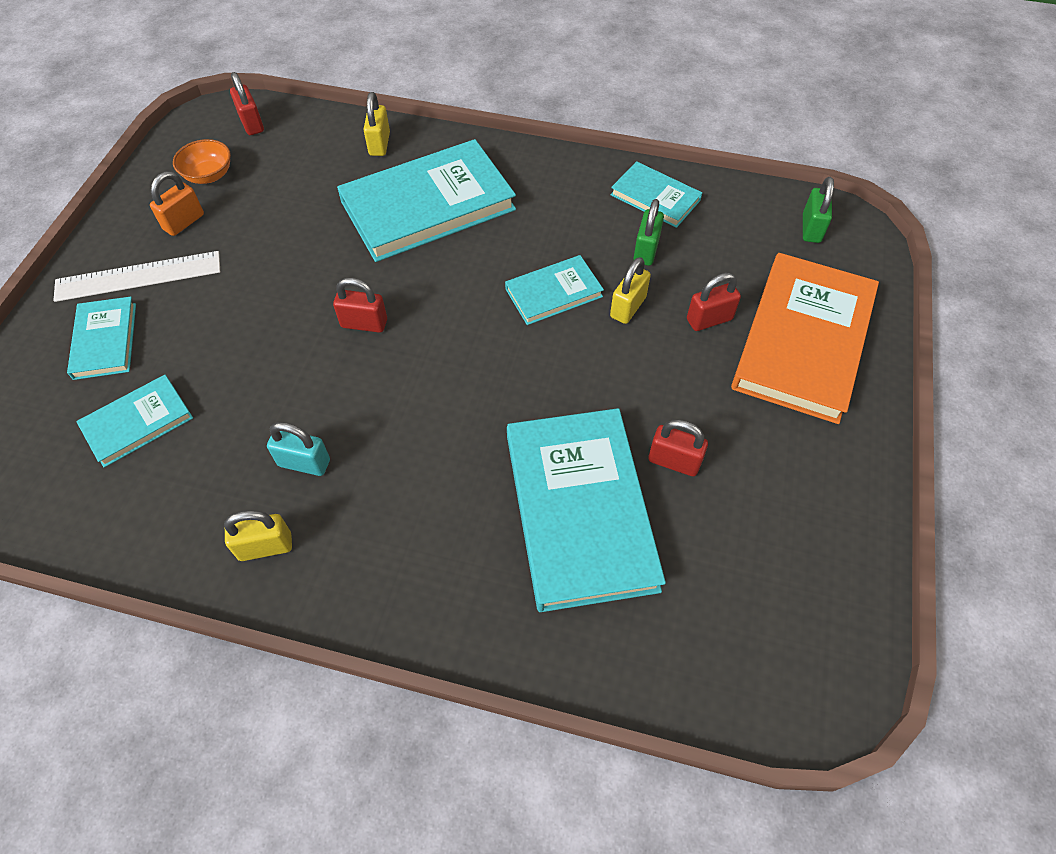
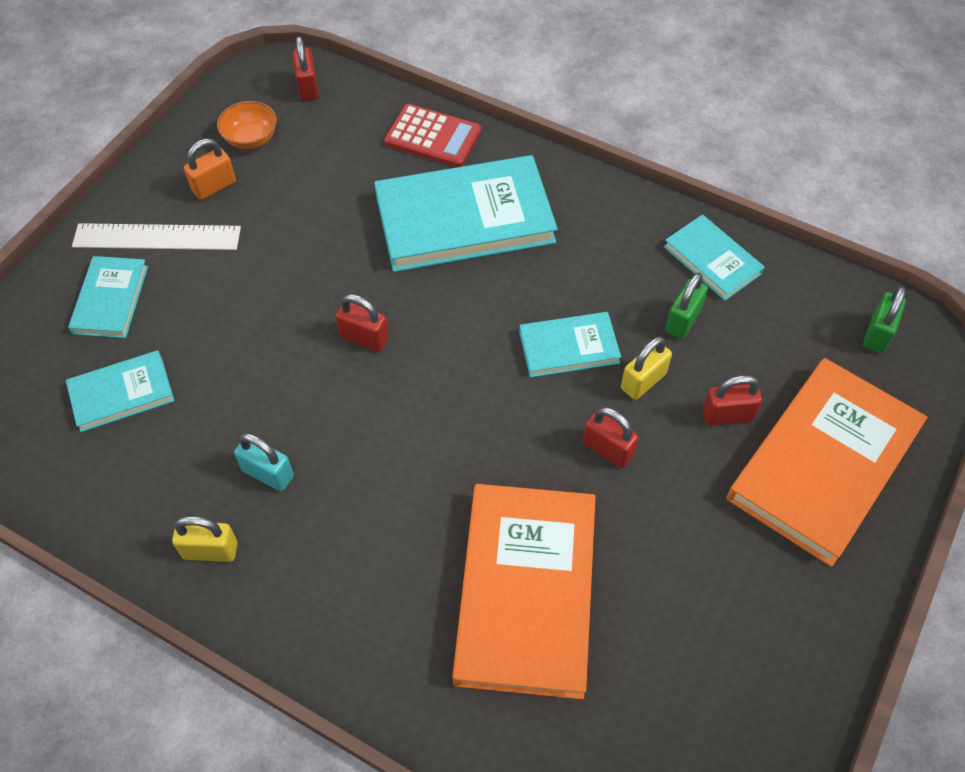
camera: 15 degrees right, 0 degrees up
(379, 144) = (433, 137): yellow padlock -> red calculator
(580, 510) = (526, 592): turquoise book -> orange book
(674, 461) = (639, 564): red padlock -> red padlock (607, 449)

